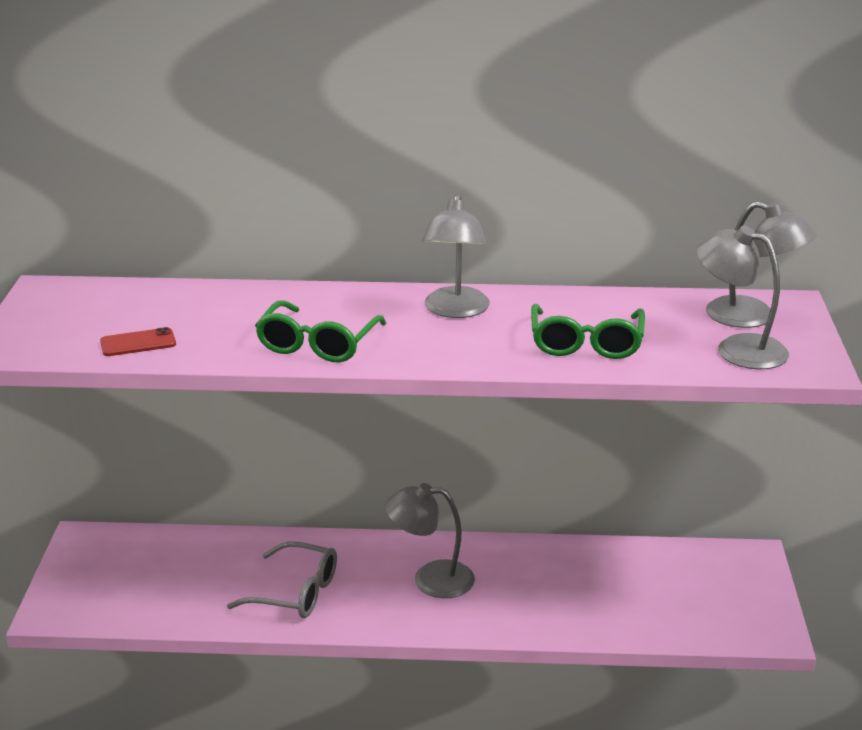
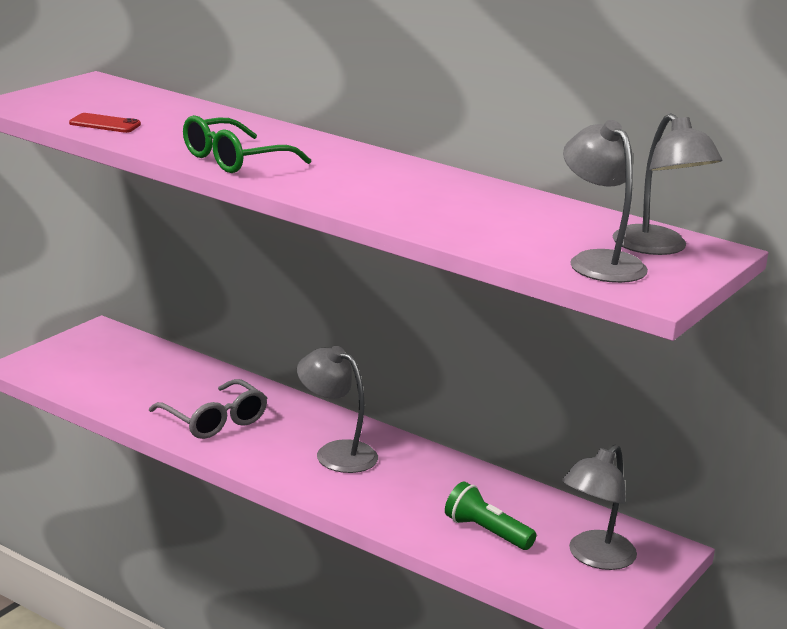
camera: 30 degrees right, 5 degrees down
(455, 310) = (385, 171): grey lamp -> grey lamp (594, 557)
(586, 343) = (460, 220): green glasses -> none
(622, 602) = (486, 532): none -> green flashlight

